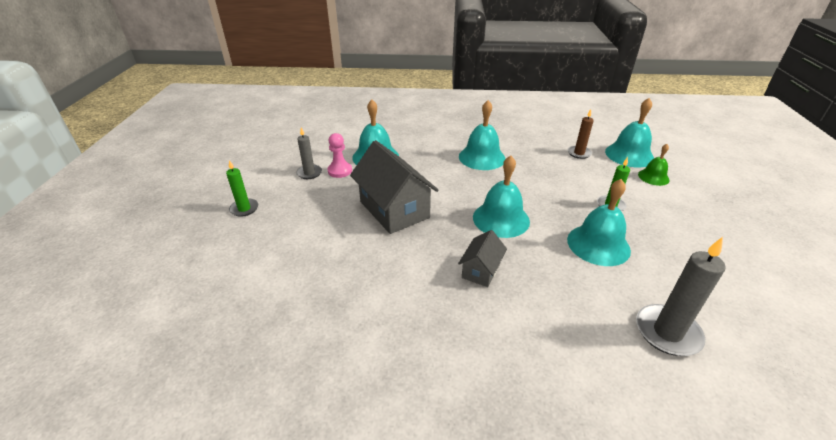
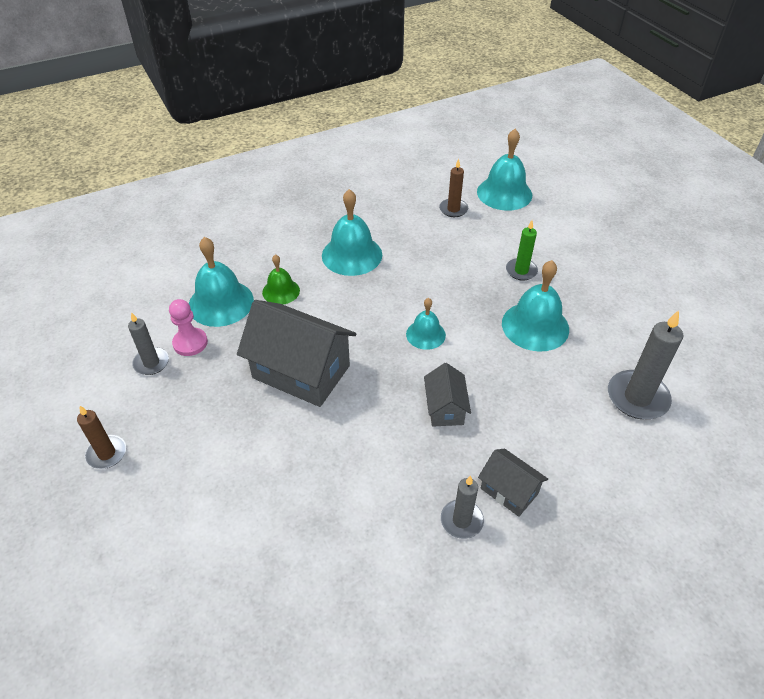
camera: 30 degrees left, 10 degrees up
(244, 209) = (106, 453): green candle -> brown candle
(436, 352) = (461, 520): none -> grey candle
(492, 350) = (509, 491): none -> grey house
(501, 219) = (425, 334): turquoise bell -> turquoise bell, size x0.59
(653, 177) = (542, 216): green bell -> green bell (281, 291)

